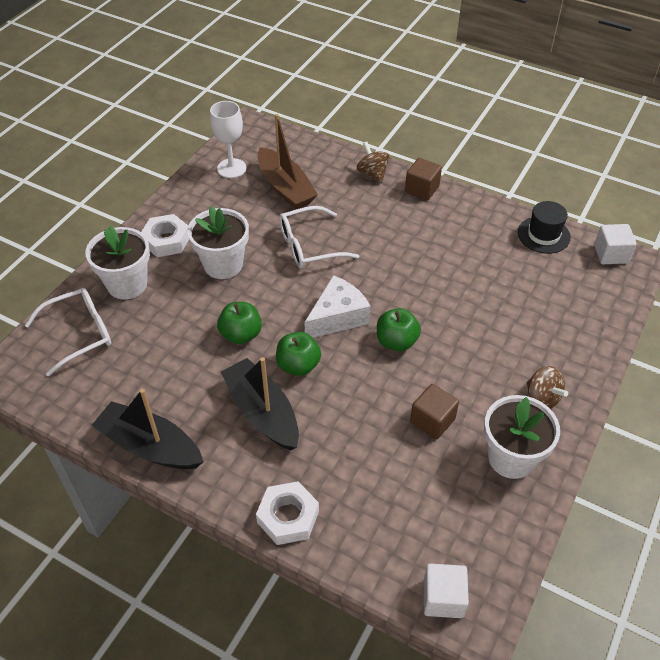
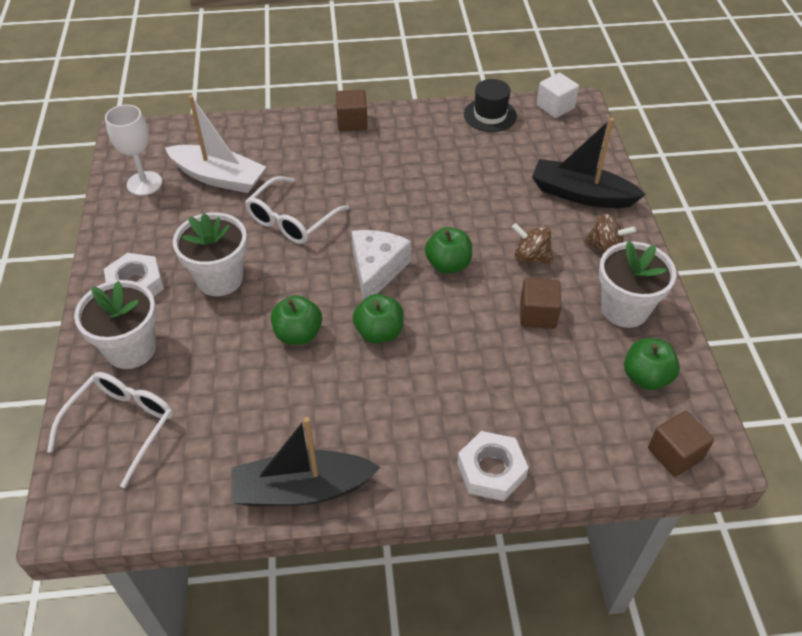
camera: 35 degrees left, 0 degrees up
(262, 412) = (384, 393): black boat -> black boat (581, 194)
(285, 188) = (219, 177): brown boat -> white boat
(372, 174) = (294, 128): brown spinning top -> brown spinning top (531, 257)
(443, 598) = (674, 454): white cube -> brown cube
(477, 523) = (646, 377): none -> green apple

